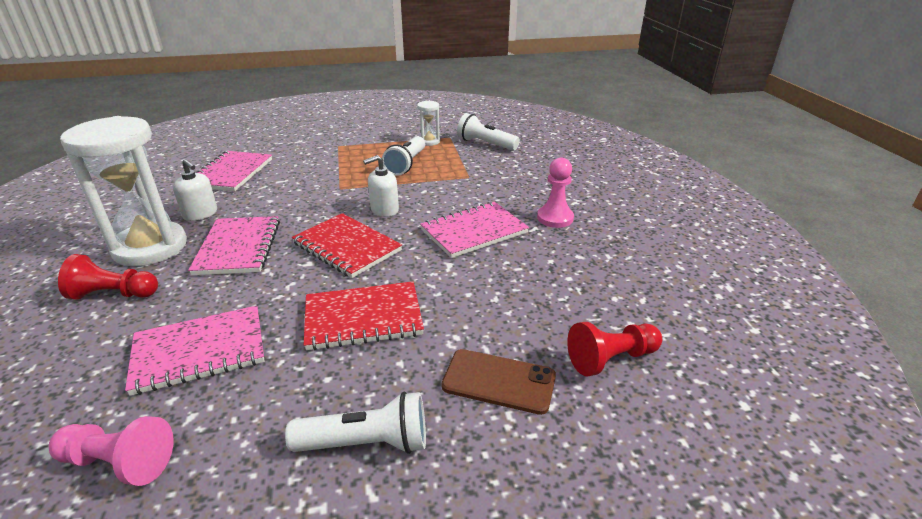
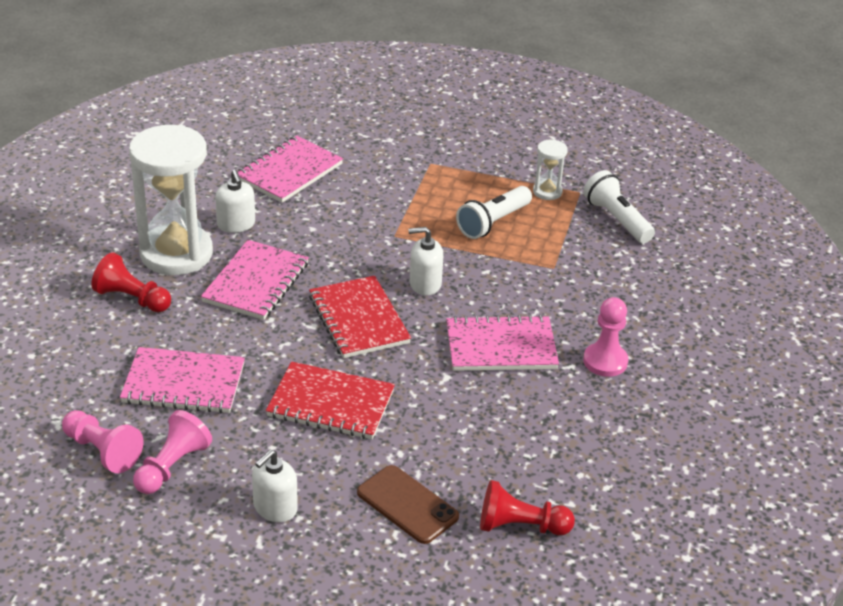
camera: 25 degrees right, 5 degrees up
(219, 445) = (172, 466): none -> pink pawn
(366, 443) = (275, 508): white flashlight -> white soap dispenser

